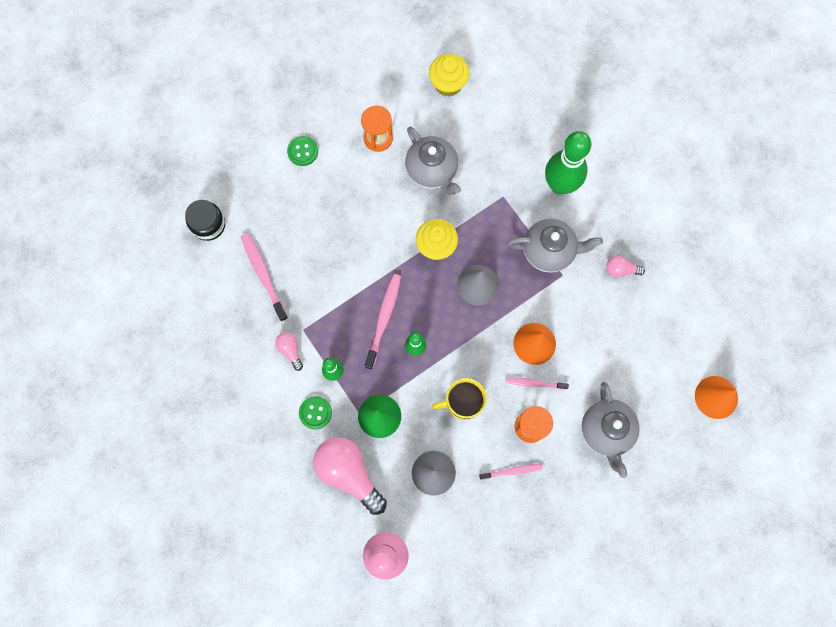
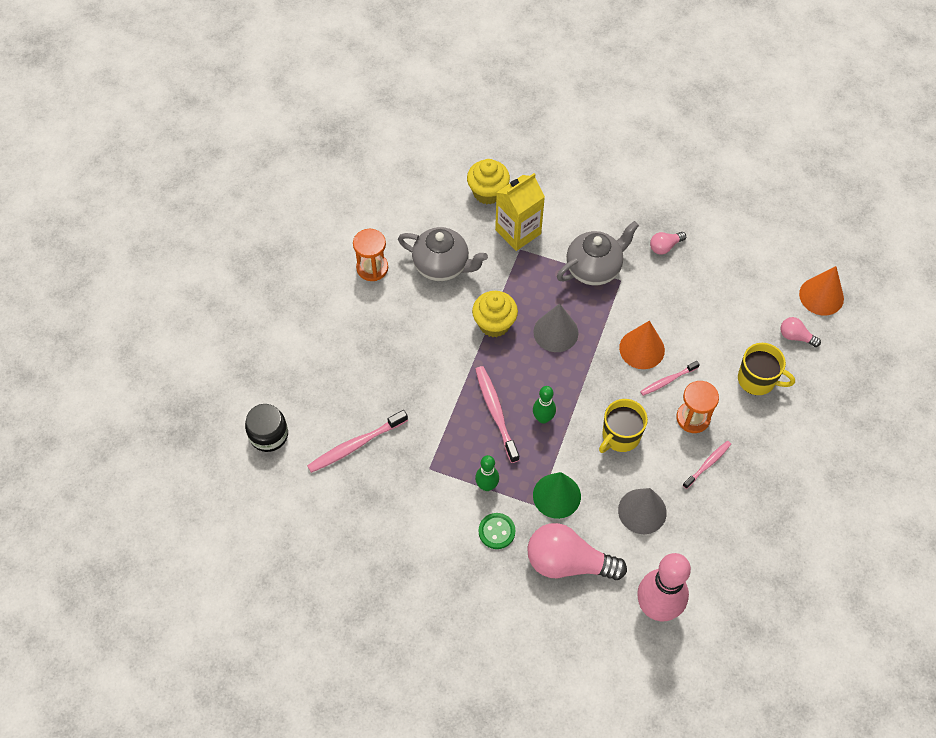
camera: 35 degrees left, 15 degrees down
(263, 275) = (355, 445): pink toothbrush -> pink toothbrush turned 60 degrees counterclockwise
(290, 350) = (431, 493): pink light bulb -> pink light bulb (795, 336)
(302, 151) = (311, 319): green button -> none
(448, 84) = (400, 189): yellow cupcake -> yellow cupcake (488, 192)
(512, 180) = (518, 232): none -> yellow carton
(560, 185) = (561, 211): green bowling pin -> none
(606, 431) = (757, 380): grey teapot -> yellow mug

